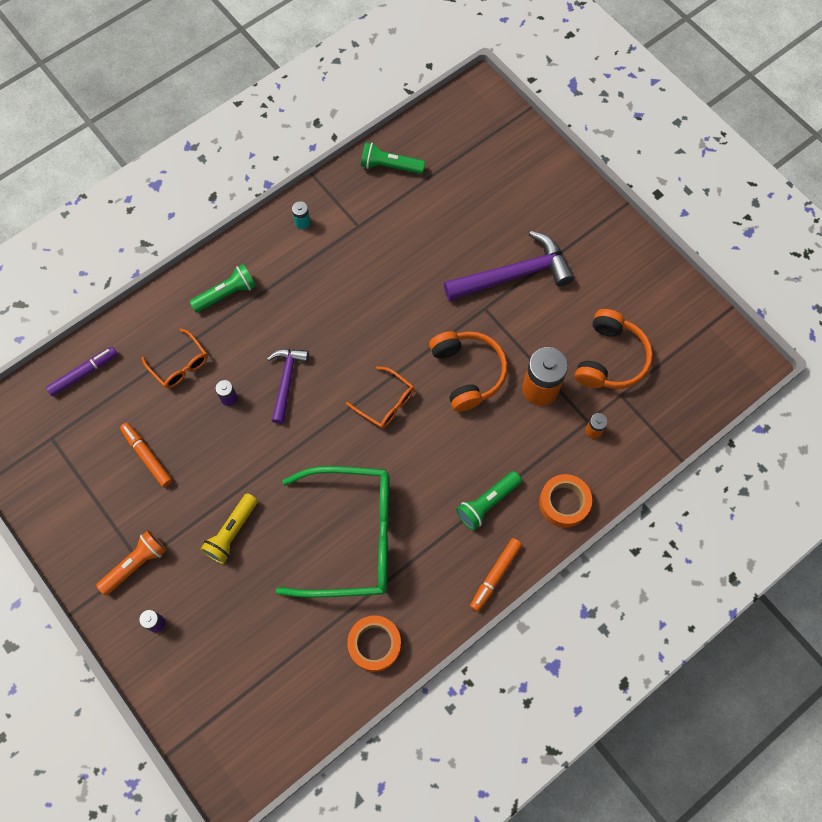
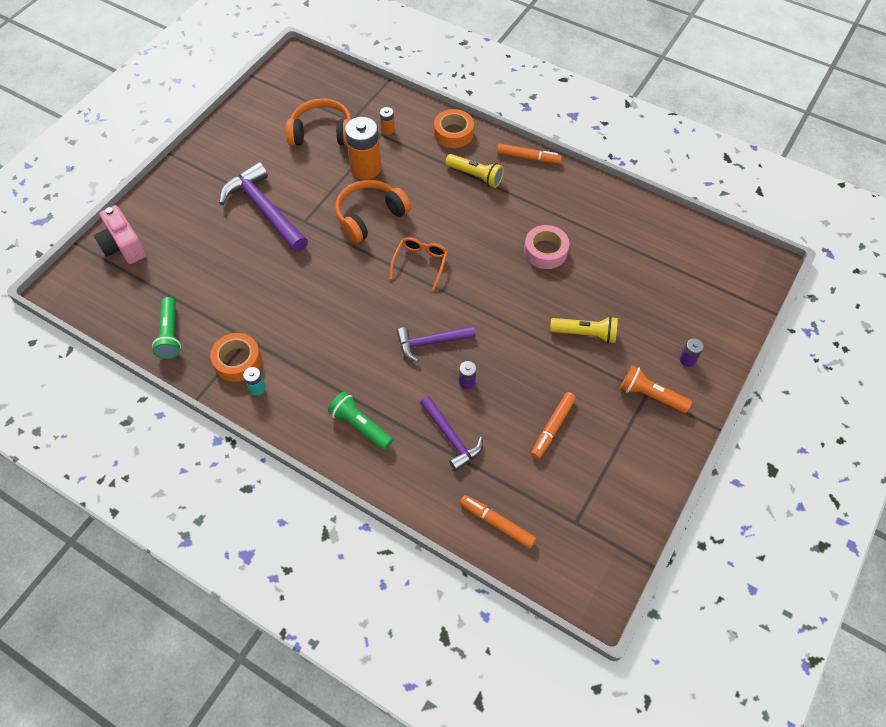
camera: 110 degrees left, 10 degrees down
(84, 373) = (497, 523): purple marker -> orange marker
(179, 364) = (451, 437): orange glasses -> purple hammer
(351, 537) = (545, 251): green glasses -> pink tape
(374, 644) = (617, 212): orange tape -> orange tape (237, 361)
(487, 503) = (475, 176): green flashlight -> yellow flashlight
(511, 145) = (123, 246): none -> pink camera

